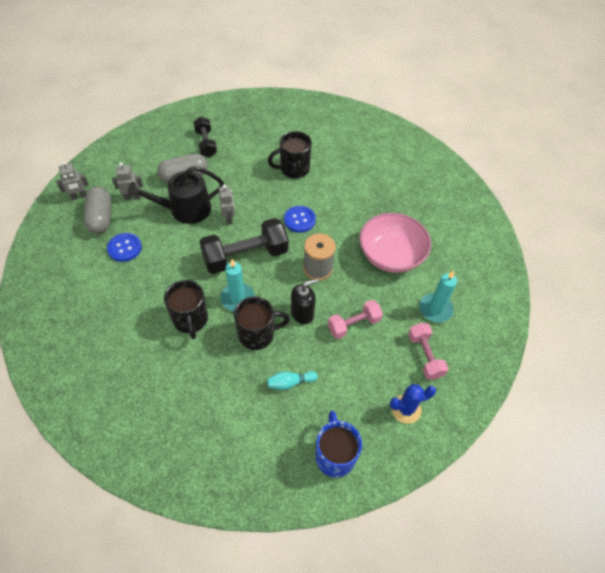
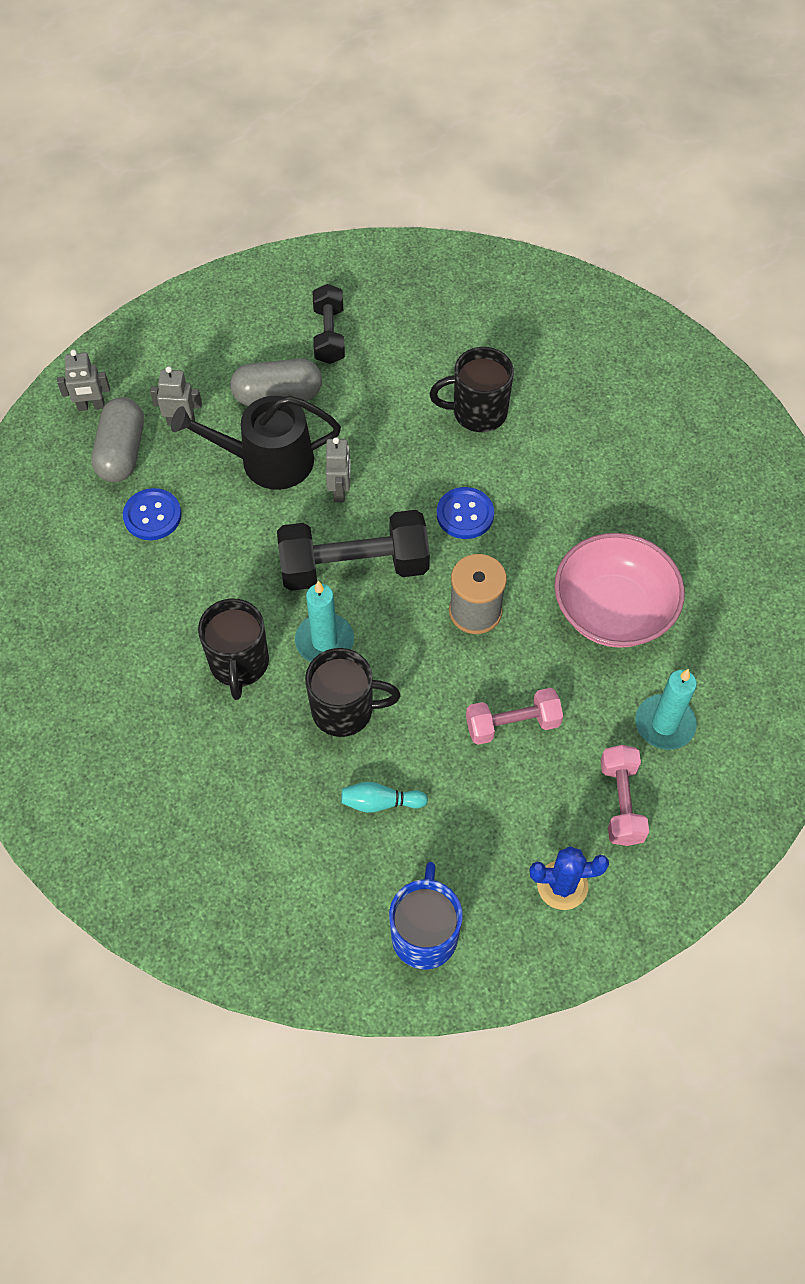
camera: 15 degrees right, 5 degrees up
(302, 313) = (429, 687): black soap dispenser -> none

